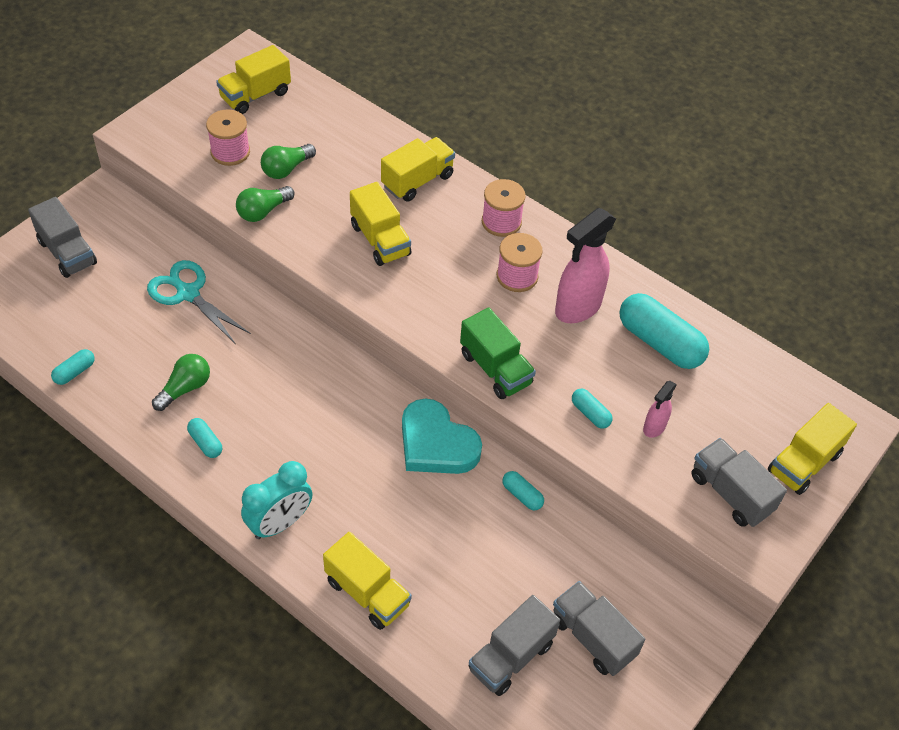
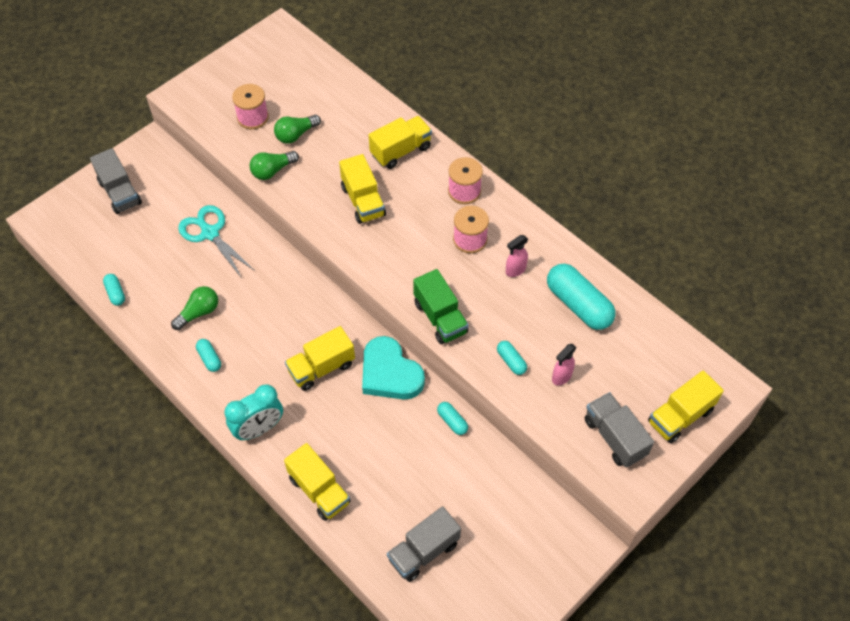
camera: 10 degrees right, 5 degrees up
(75, 372) = (116, 293): turquoise capsule -> turquoise capsule turned 75 degrees counterclockwise
(255, 95) = (279, 68): yellow truck -> yellow truck (321, 368)
(577, 308) = (515, 270): pink spray bottle -> pink spray bottle, size x0.51
(592, 637) = (490, 542): grey truck -> none

